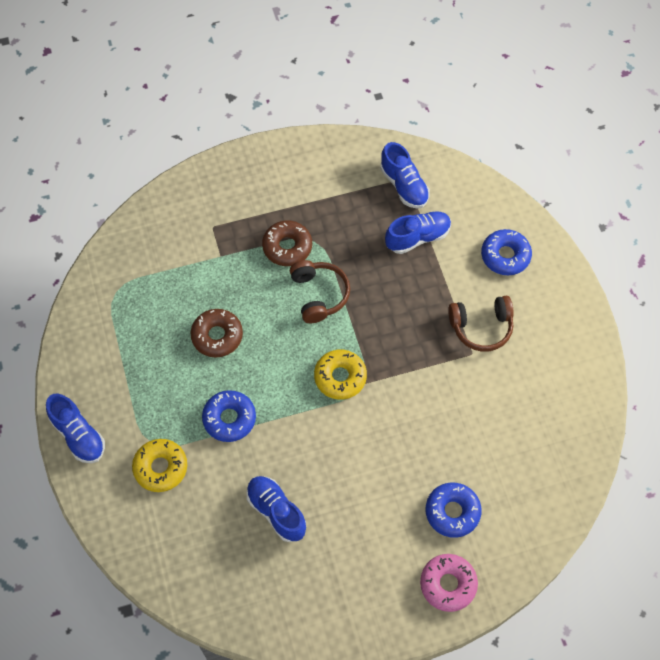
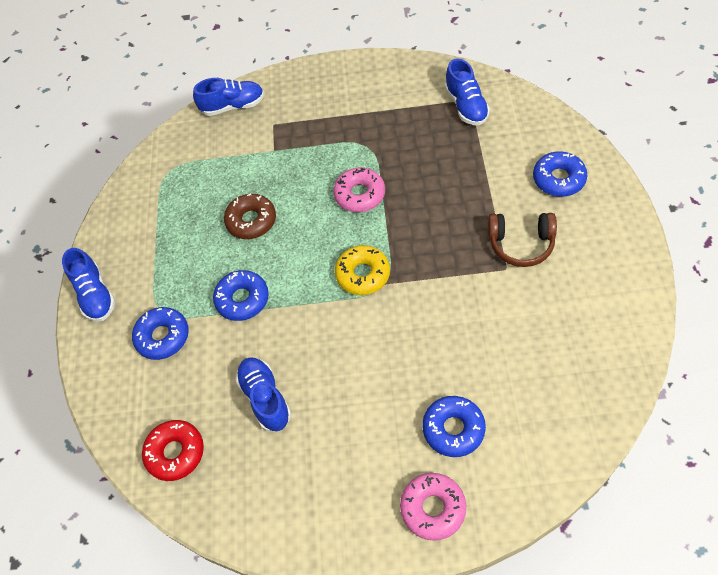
camera: 20 degrees right, 5 degrees down
(160, 468) = (163, 337): yellow donut -> blue donut
(205, 576) = (175, 453): none -> red donut
(287, 247) = (339, 149): brown donut -> none
(319, 295) = (359, 195): brown headphones -> pink donut
(417, 237) = (470, 153): blue shoe -> blue shoe (233, 106)

